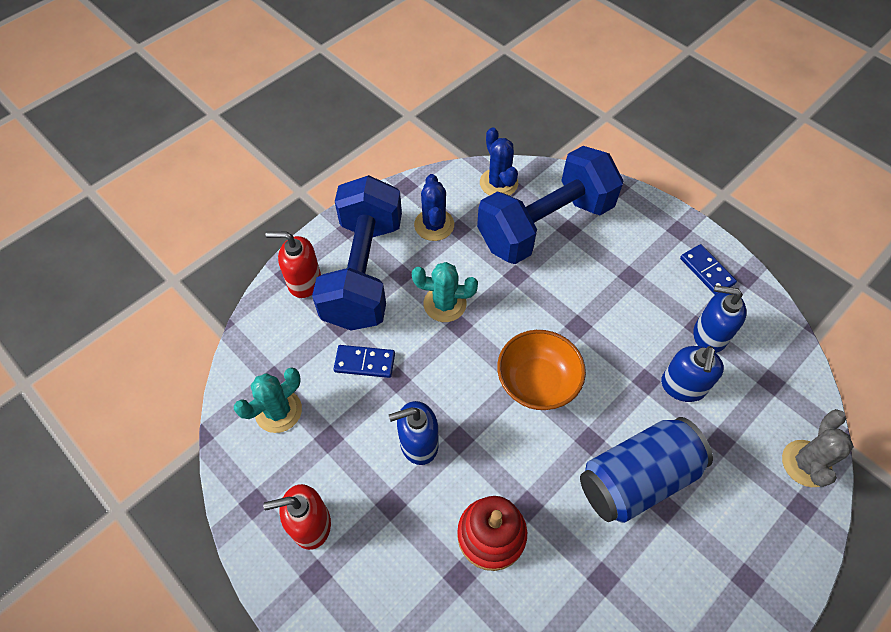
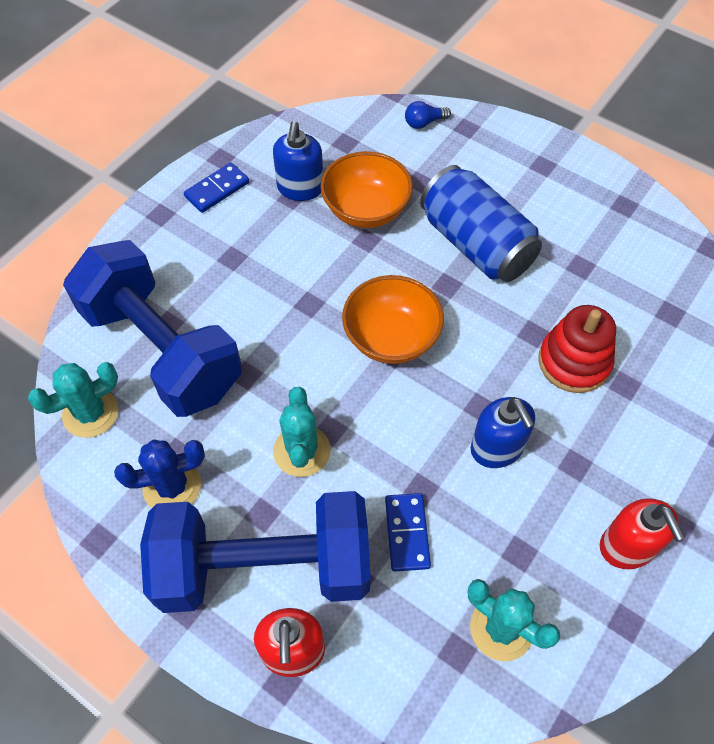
camera: 100 degrees left, 0 degrees up
(498, 183) = (90, 413): blue cactus -> turquoise cactus
(682, 386) = (366, 210): blue soap dispenser -> orange bowl
(806, 463) = (424, 123): grey cactus -> blue light bulb

